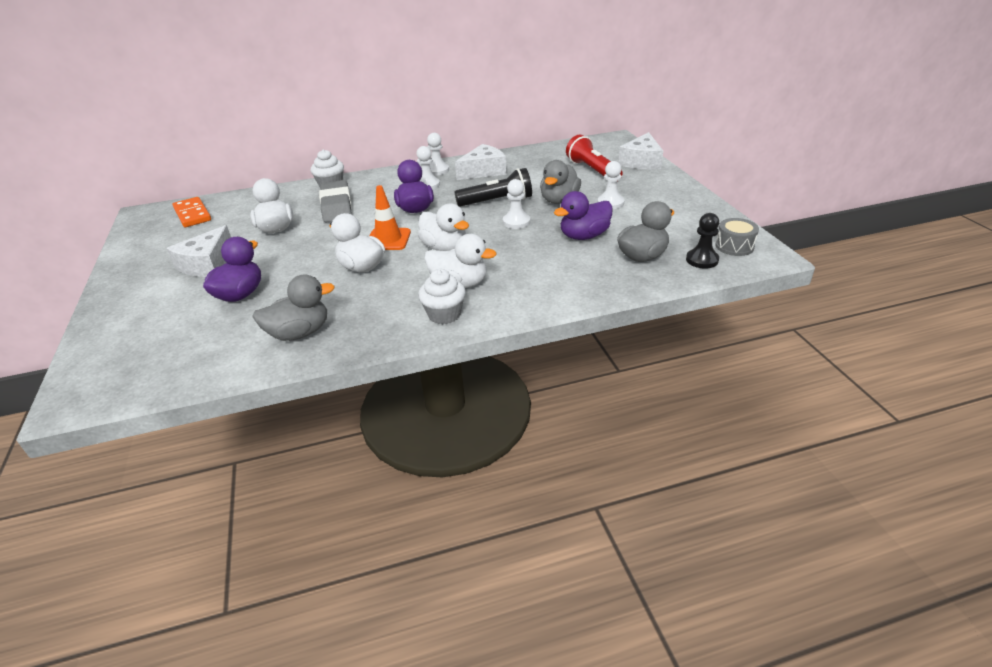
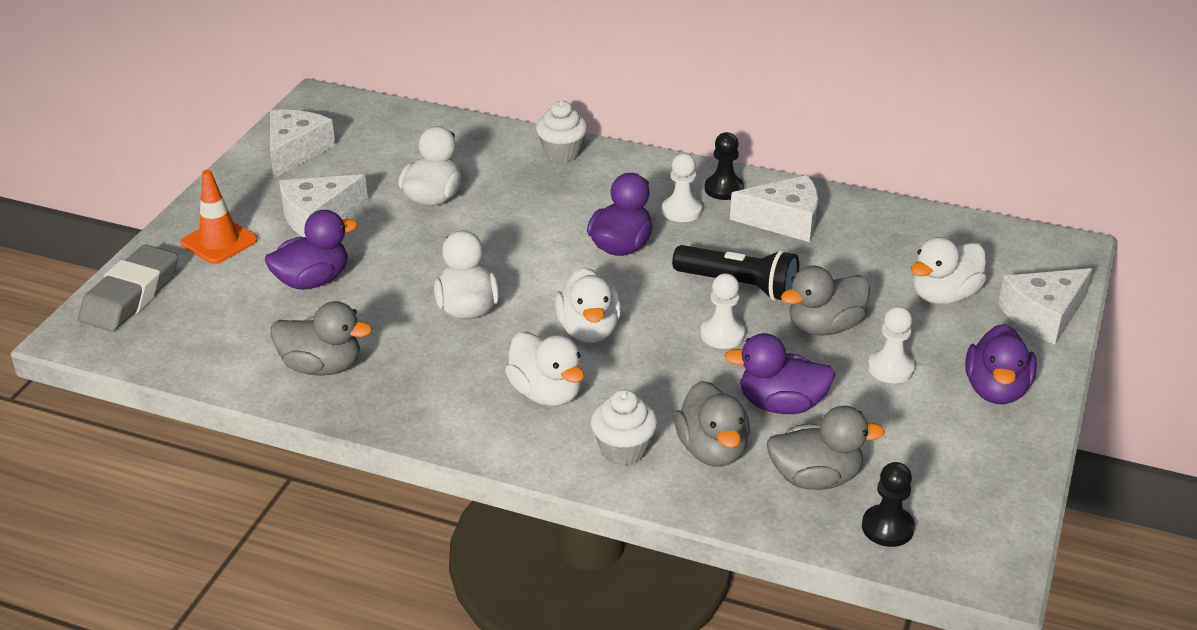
camera: 35 degrees right, 0 degrees up
(153, 240) = (295, 151): none -> white cheese
(193, 214) = (367, 127): orange domino -> none
(336, 206) = (533, 194): grey eraser -> grey eraser (131, 296)
(388, 239) = (538, 281): orange traffic cone -> orange traffic cone (219, 242)
(437, 170) = (724, 189): white pawn -> black pawn
(444, 315) = (484, 427): white cupcake -> white cupcake (623, 450)
(579, 268) = (712, 450): none -> grey duck
(593, 170) = (944, 296): red flashlight -> white duck
(664, 192) = (996, 390): none -> purple duck
(734, 246) = (965, 533): grey drum -> none

